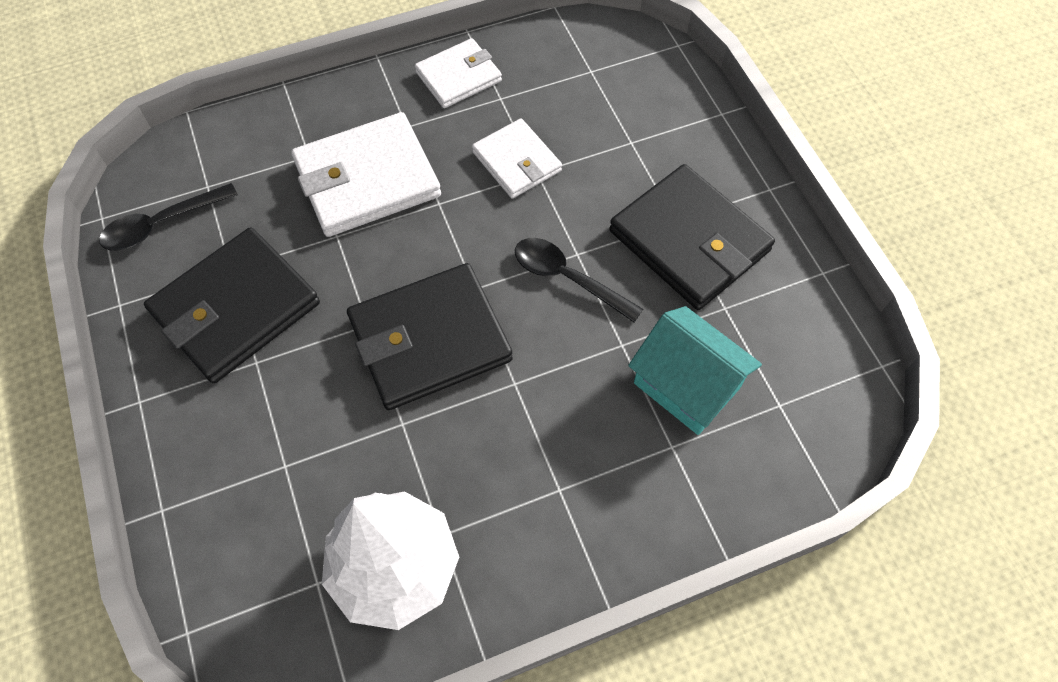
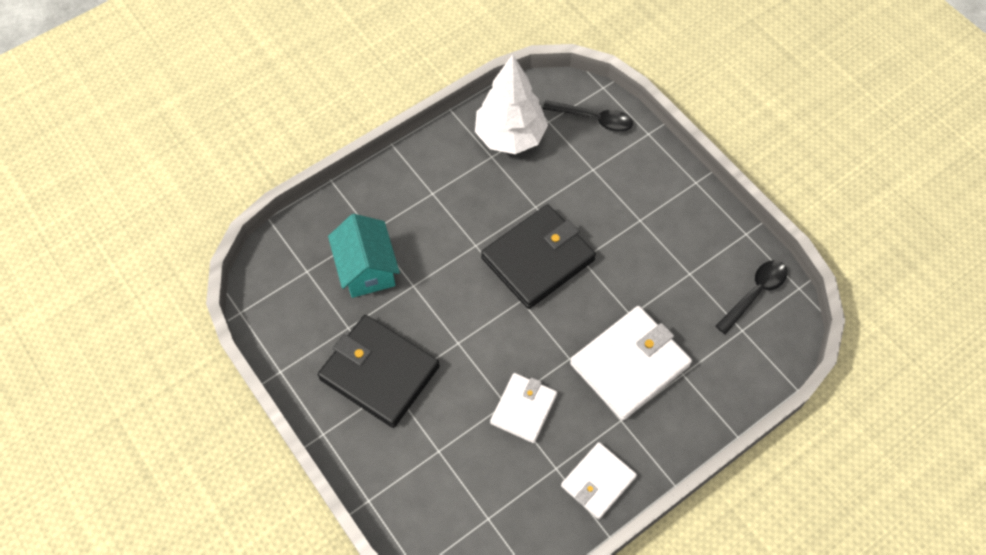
camera: 165 degrees right, 0 degrees up
(236, 308) = (670, 249): black wallet -> none
(517, 161) = (523, 409): white wallet -> white wallet turned 75 degrees clockwise
(568, 278) = (460, 322): black spoon -> black spoon (593, 119)
(686, 385) = (367, 269): turquoise house -> turquoise house turned 45 degrees clockwise

